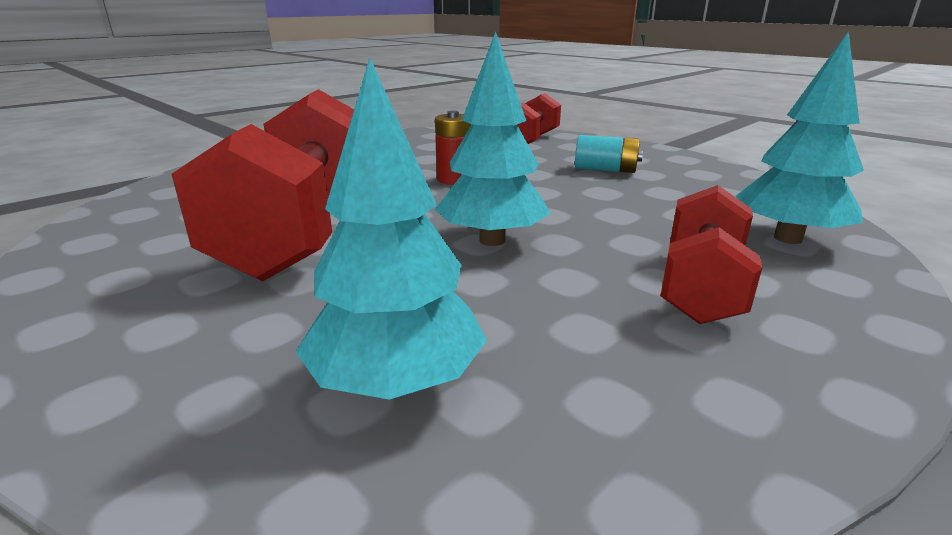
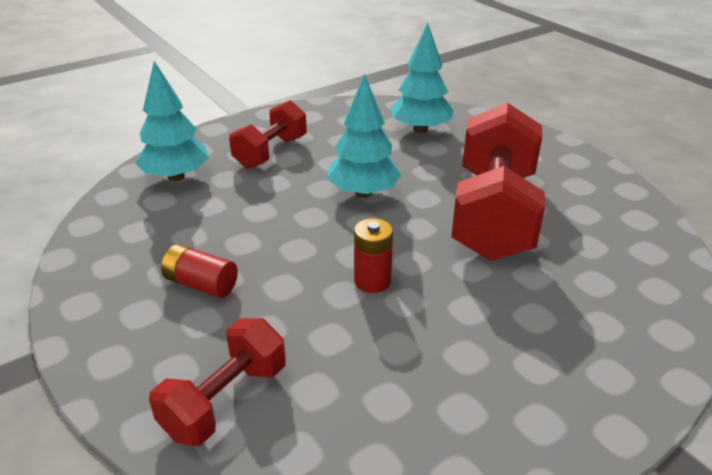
camera: 170 degrees left, 10 degrees up
(605, 170) = (201, 284): turquoise battery -> red battery

